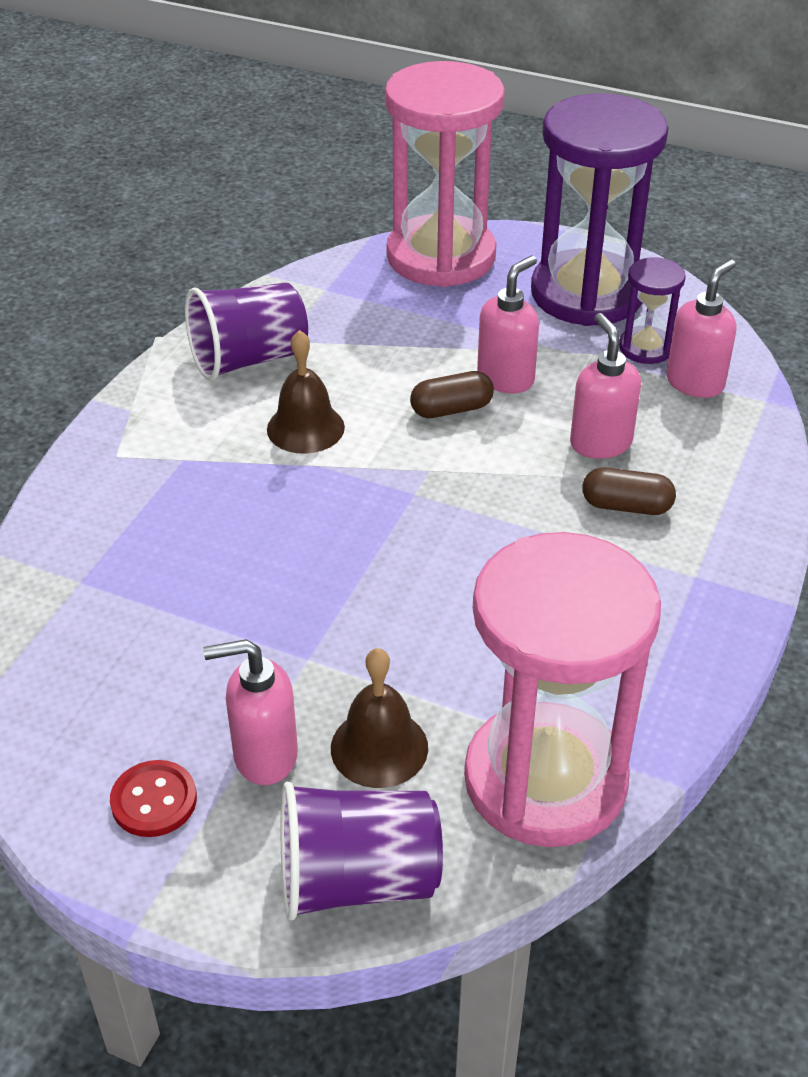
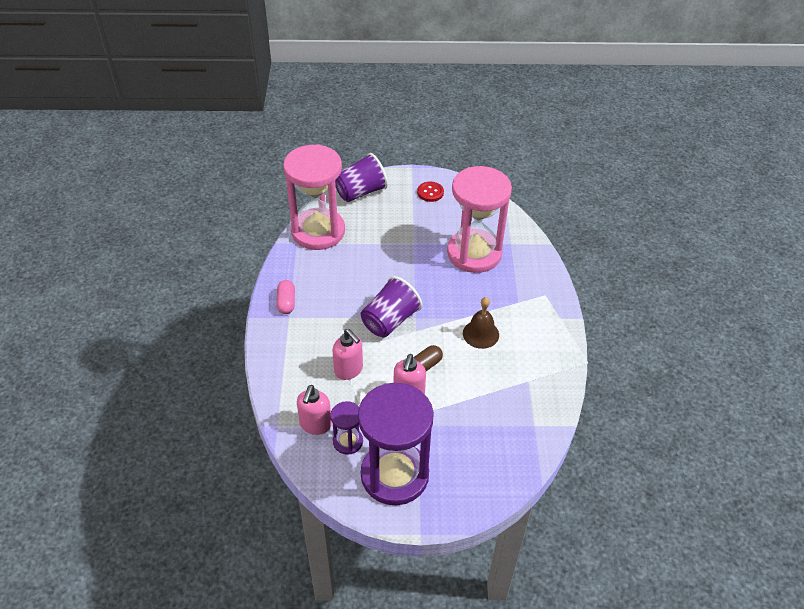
camera: 155 degrees right, 5 degrees up
(248, 359) = (534, 363): purple cup -> purple cup (390, 320)
(264, 756) = (407, 212): pink soap dispenser -> none
(379, 747) = (374, 225): brown bell -> none
(441, 256) = (491, 477): pink hourglass -> pink hourglass (474, 253)
(626, 506) = (326, 340): brown capsule -> none
(692, 609) = (286, 302): none -> pink capsule

